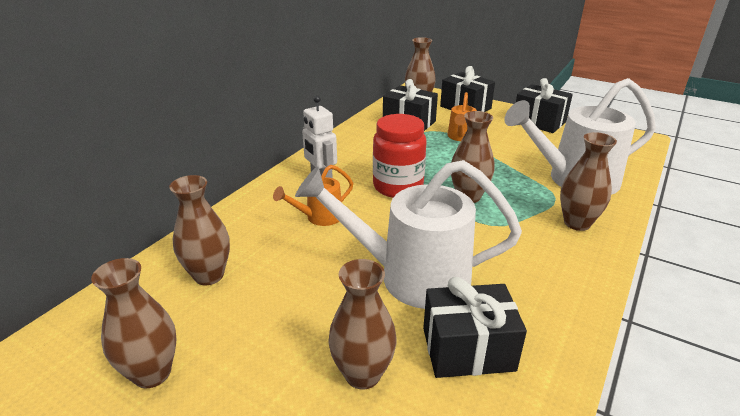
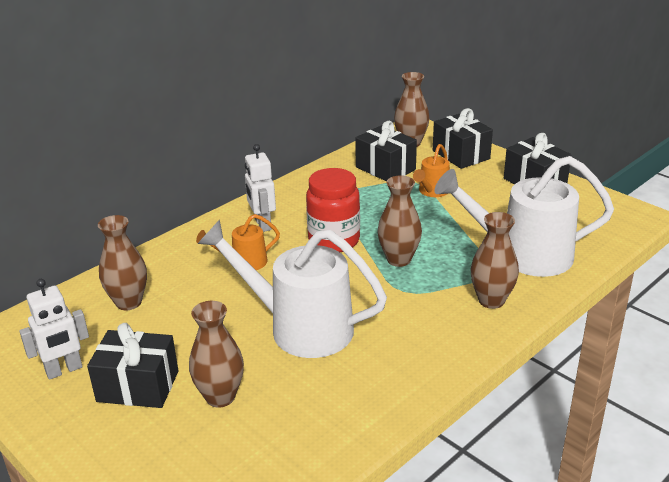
camera: 15 degrees right, 0 degrees up
(152, 373) = (64, 370): brown vase -> white robot
(468, 349) = (315, 392): black gift -> black gift (138, 386)

